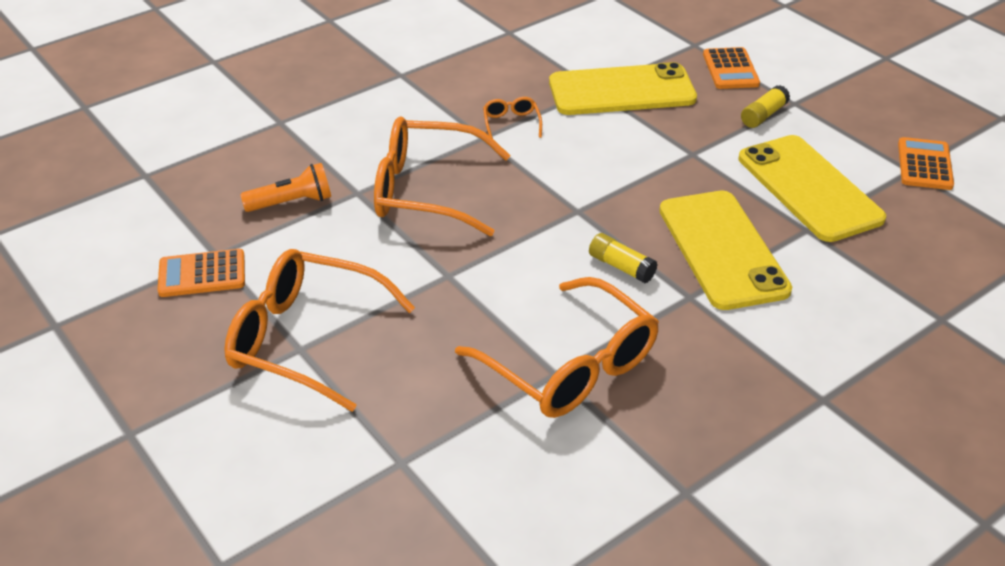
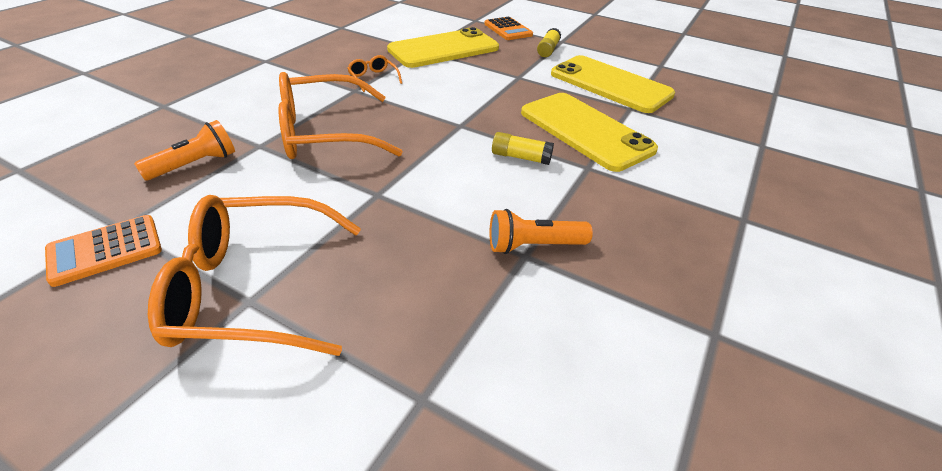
camera: 25 degrees left, 0 degrees up
(570, 366) = (533, 245): orange glasses -> orange flashlight
(924, 165) = (666, 61): orange calculator -> none

